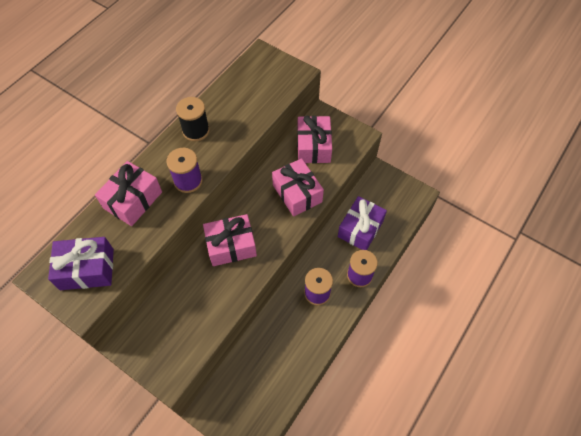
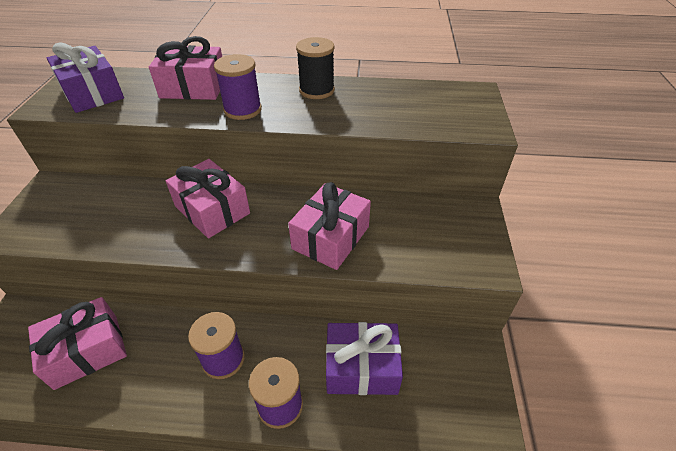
camera: 60 degrees right, 15 degrees down
(313, 146) = (419, 222): pink gift -> pink gift (87, 351)

